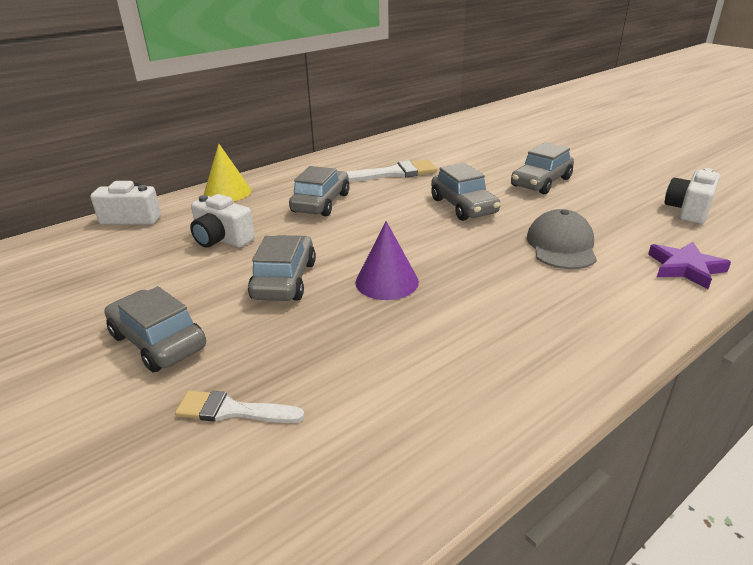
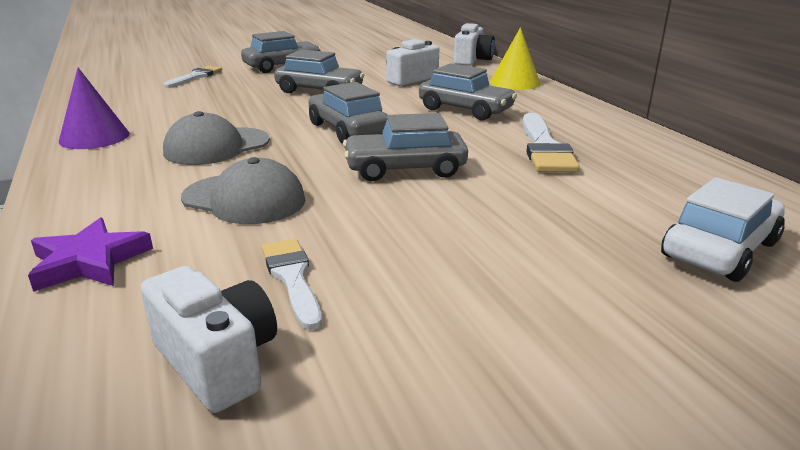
camera: 105 degrees right, 5 degrees down
(387, 282) = (276, 117): purple cone -> purple cone (94, 137)
(486, 288) = (217, 146): none -> grey cap
(489, 141) = (719, 249): none -> white car
(541, 182) = (459, 243): grey car -> grey car (348, 130)
(619, 210) = (292, 278): none -> white brush

